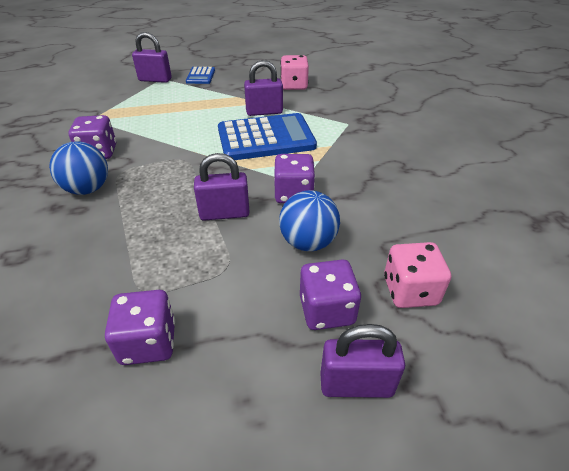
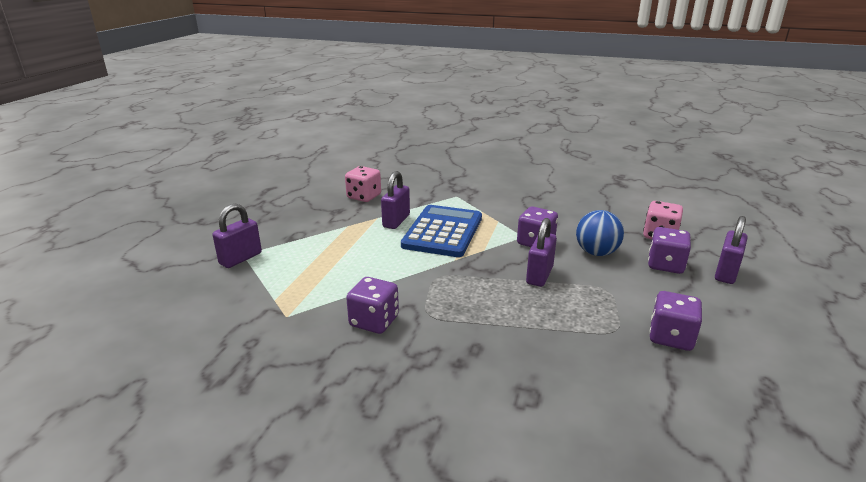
camera: 60 degrees left, 15 degrees down
(88, 189) = (442, 338): blue ball -> none
(200, 76) = (273, 232): blue calculator -> none

